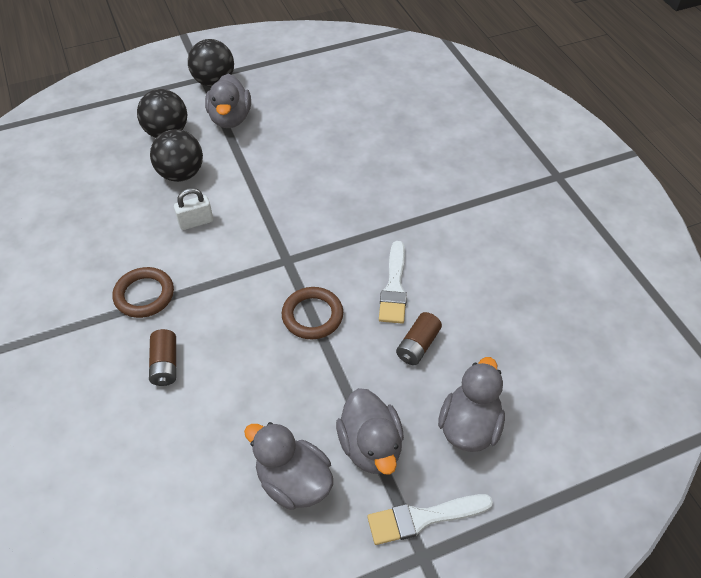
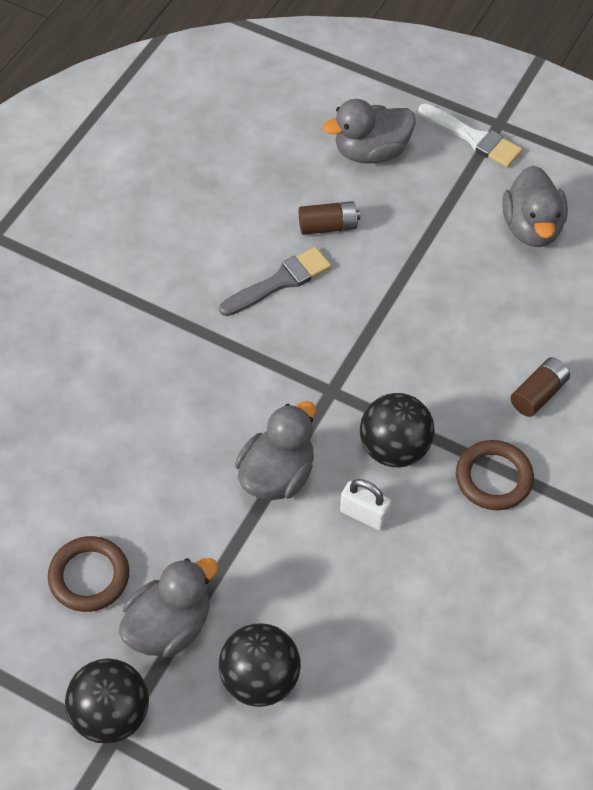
camera: 130 degrees left, 5 degrees up
(181, 174) = (311, 595): black ball -> black ball (394, 448)
(312, 315) = (374, 322): brown ring -> brown ring (89, 576)
(370, 446) = (453, 200): grey duck -> grey duck (277, 475)
(394, 287) = (279, 282): white brush -> grey brush

